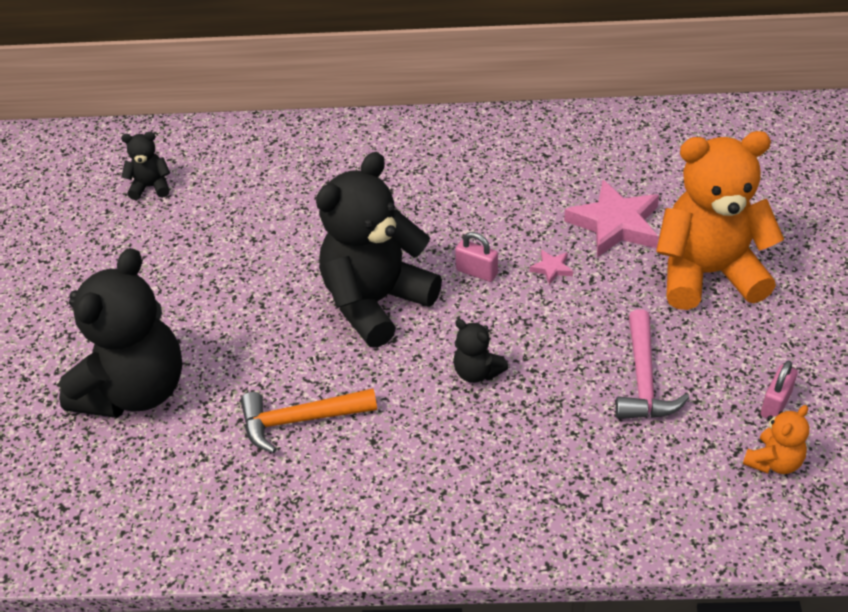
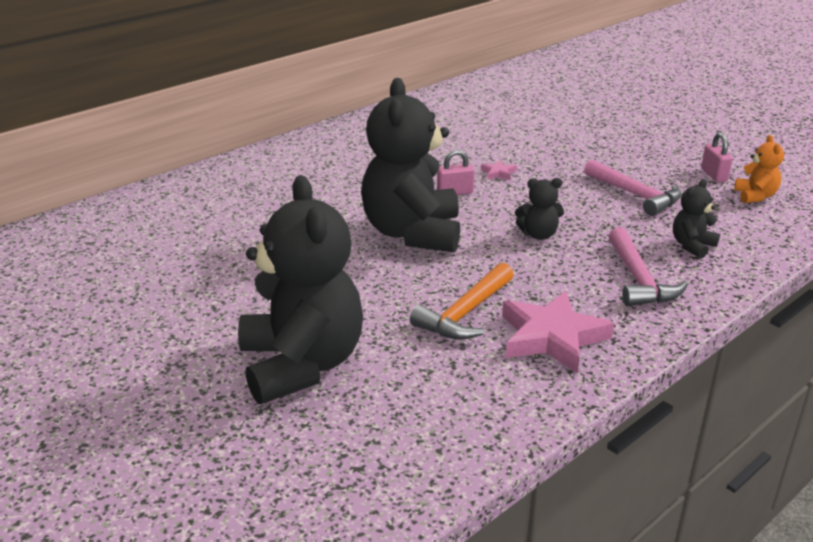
camera: 45 degrees left, 15 degrees down
(151, 187) = (112, 250): black teddy bear -> black teddy bear (692, 246)
(487, 483) = (638, 279): none -> pink hammer
(615, 224) = (500, 141): pink star -> pink star (552, 337)
(708, 274) = (587, 141): orange teddy bear -> none

